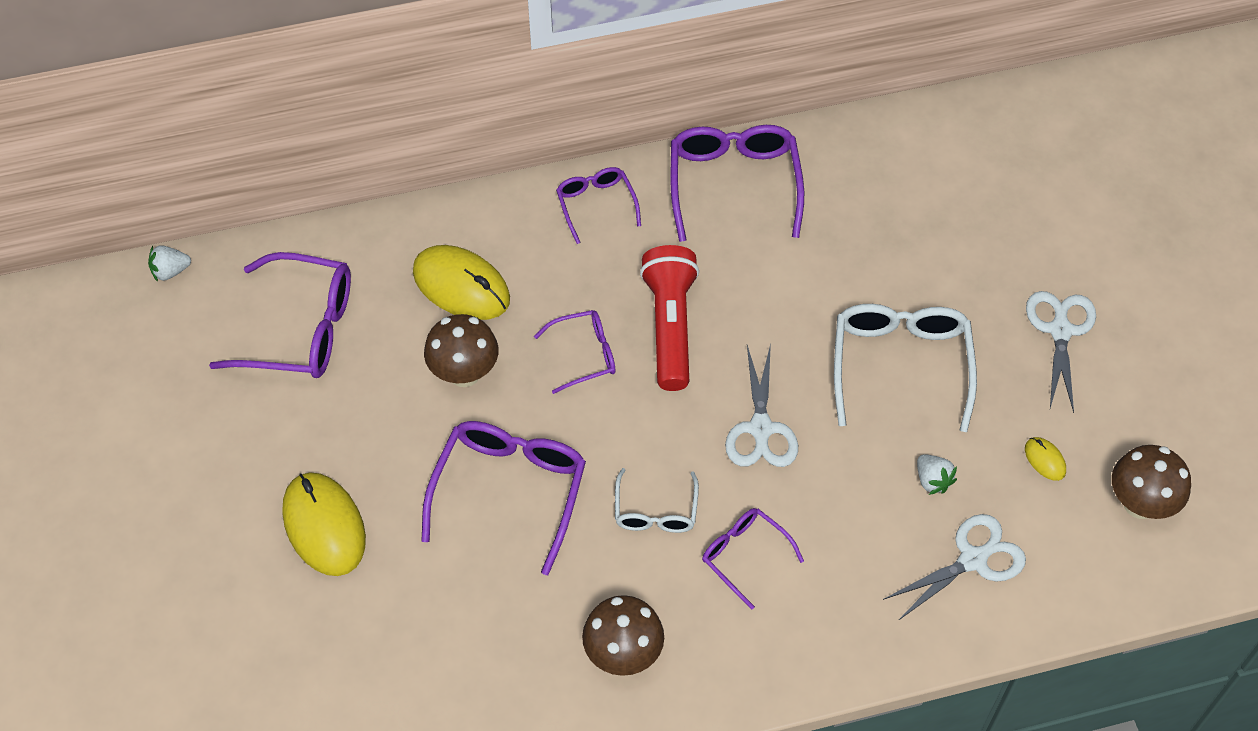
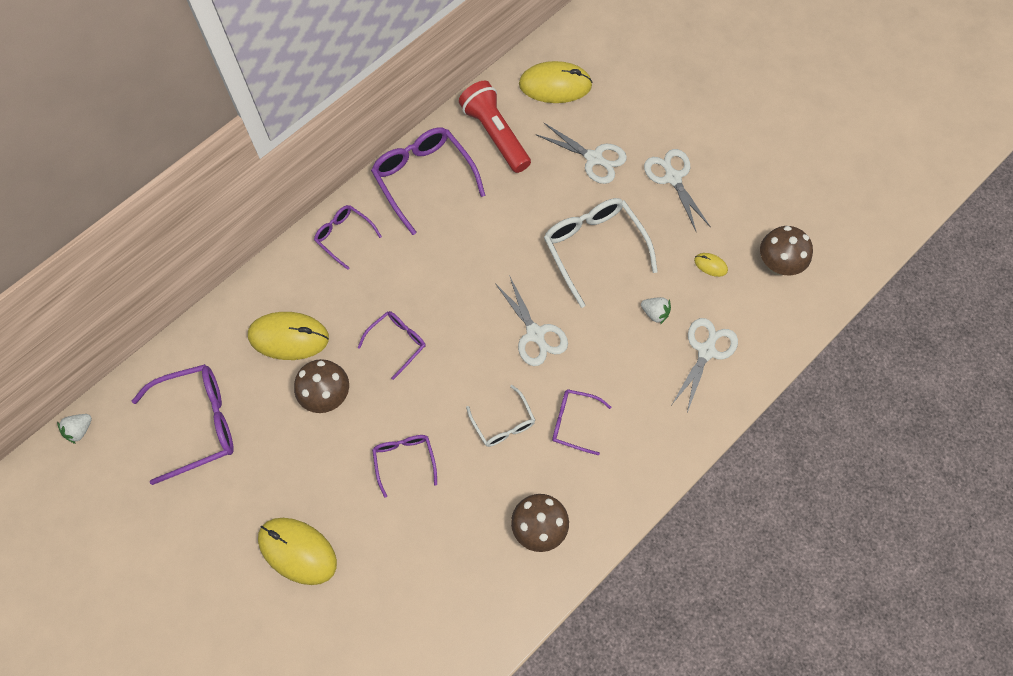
camera: 30 degrees left, 10 degrees up
(509, 491) = (404, 460): purple glasses -> purple glasses, size x0.57
(670, 327) = (440, 295): red flashlight -> red flashlight (495, 134)
(968, 260) = (594, 159): none -> white scissors
(971, 150) = (555, 85): none -> yellow mouse

